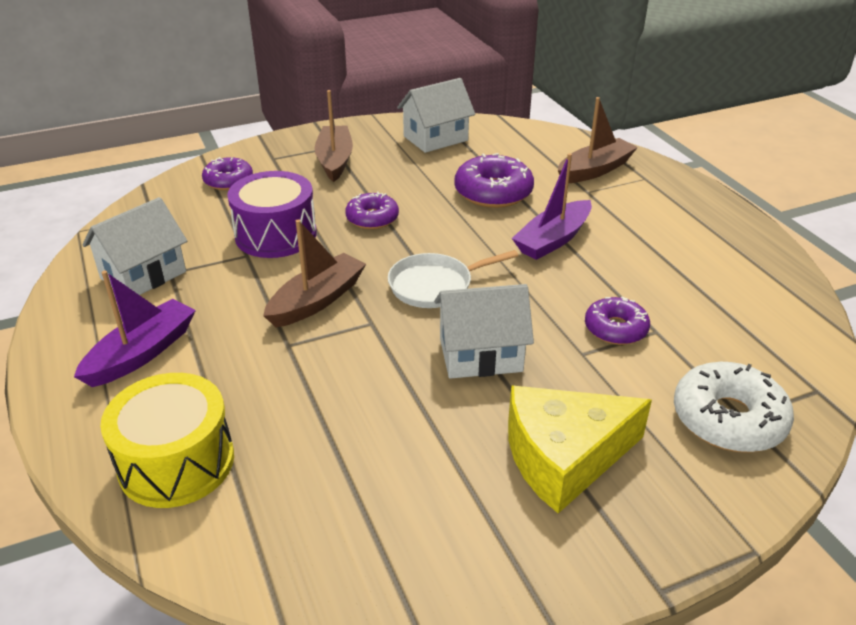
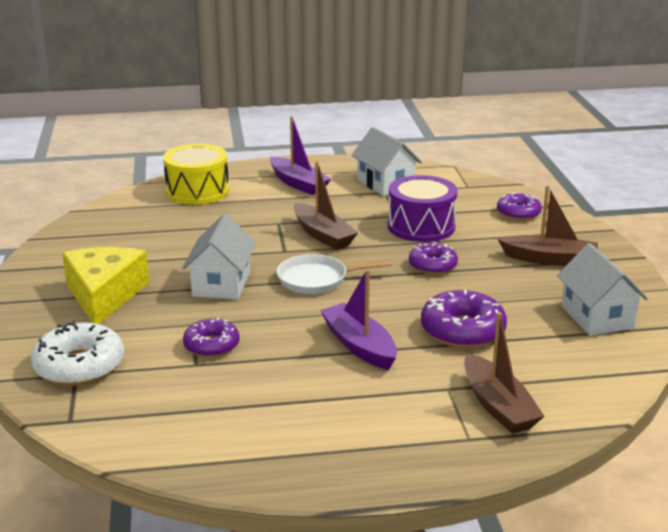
camera: 105 degrees right, 10 degrees down
(435, 285) = (317, 279): white pan -> white pan turned 90 degrees counterclockwise

